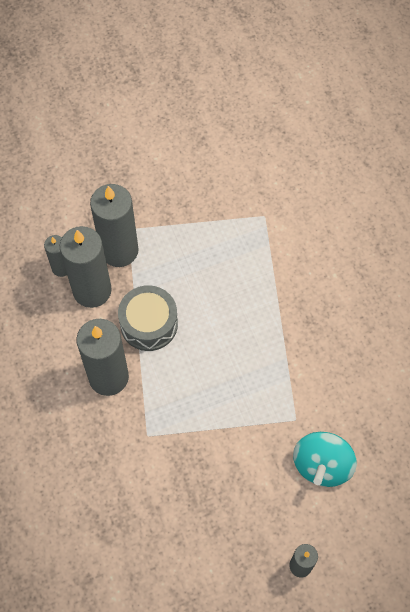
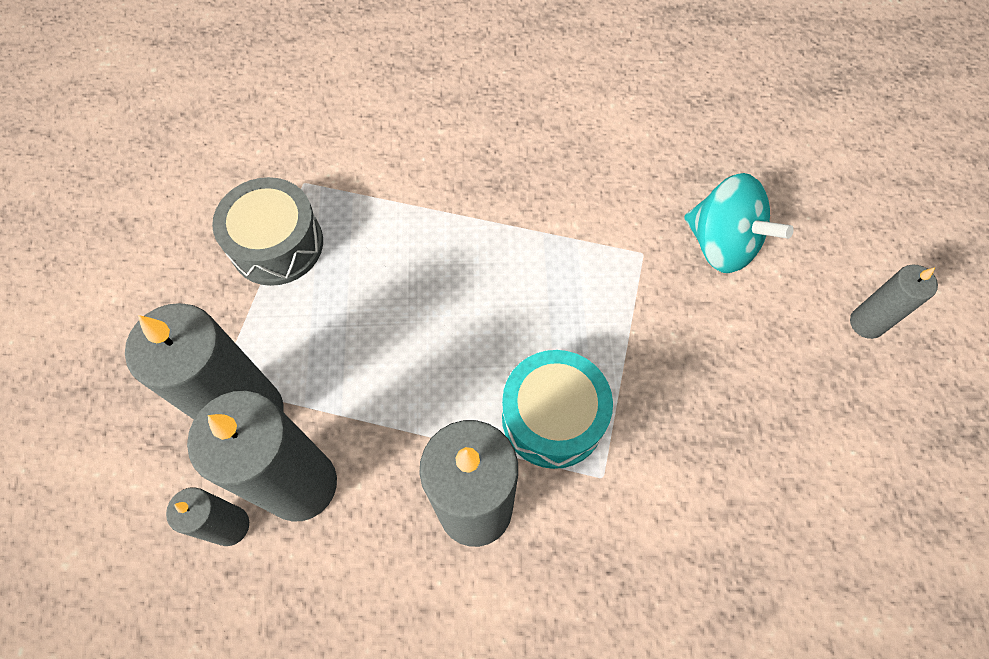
camera: 70 degrees left, 0 degrees up
(149, 324) = (406, 409): grey drum -> grey drum (277, 244)
(171, 400) = (553, 417): none -> turquoise drum

